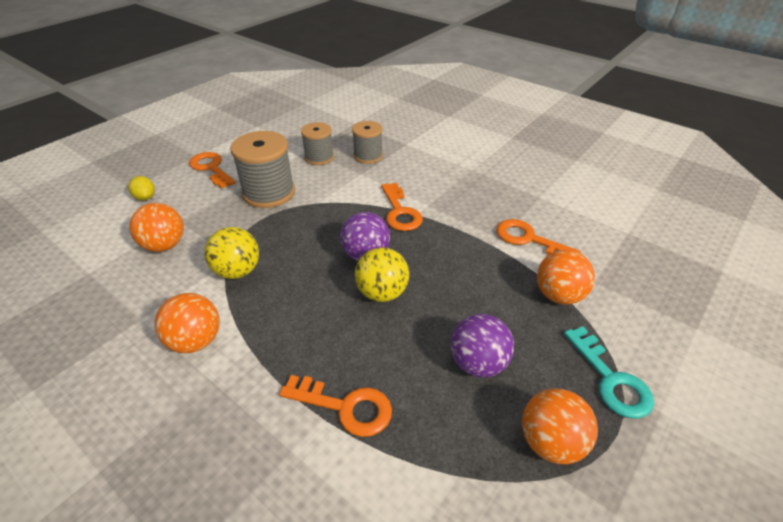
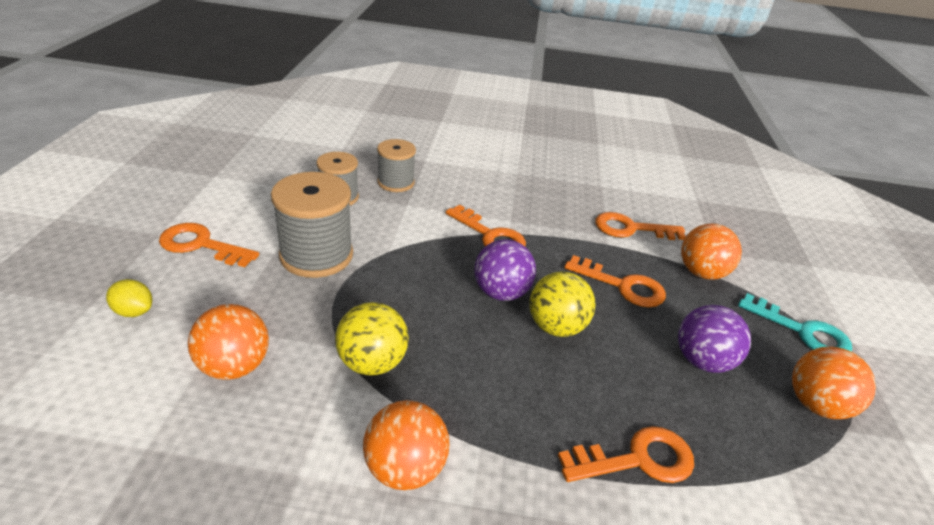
camera: 35 degrees left, 5 degrees down
(470, 282) = (622, 286): none -> orange key

